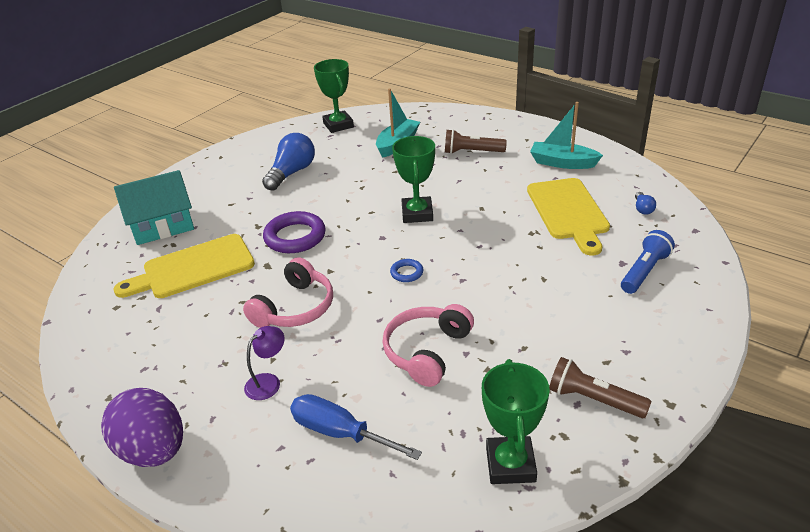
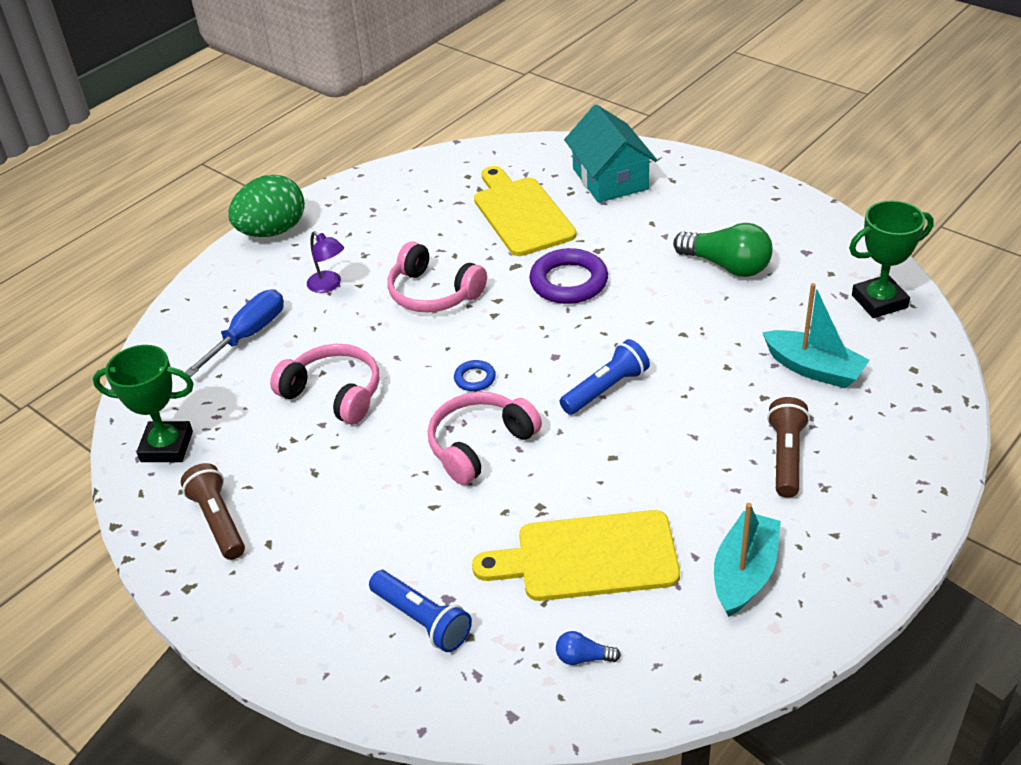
camera: 95 degrees right, 5 degrees up
(153, 450) = (273, 231): purple egg -> green egg
(292, 173) = (727, 266): blue light bulb -> green light bulb
(417, 214) = (606, 389): green trophy -> blue flashlight
(479, 263) = (480, 445): none -> pink headphones
(593, 399) = (218, 521): brown flashlight -> brown flashlight turned 60 degrees counterclockwise

